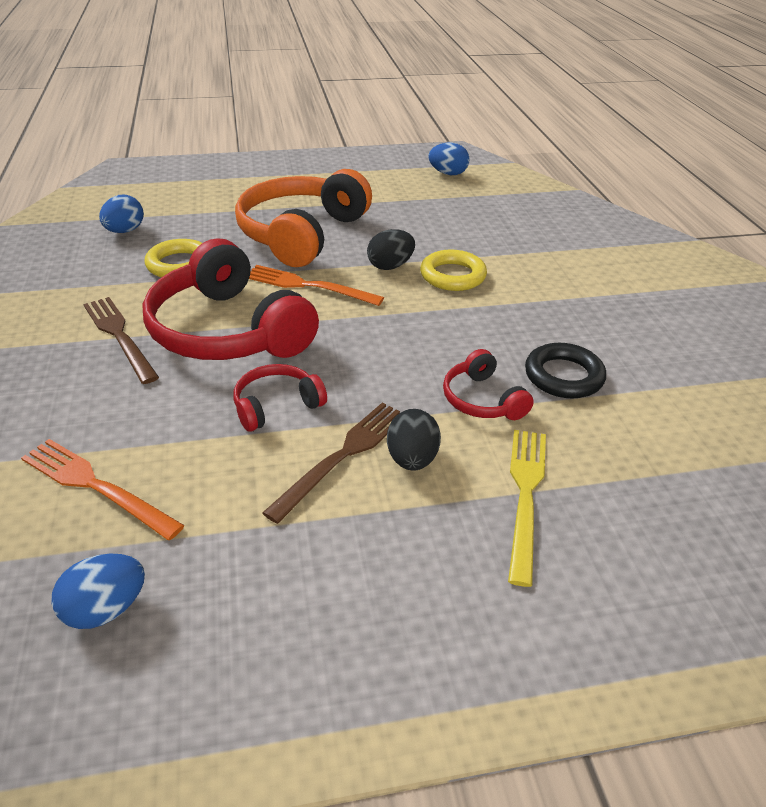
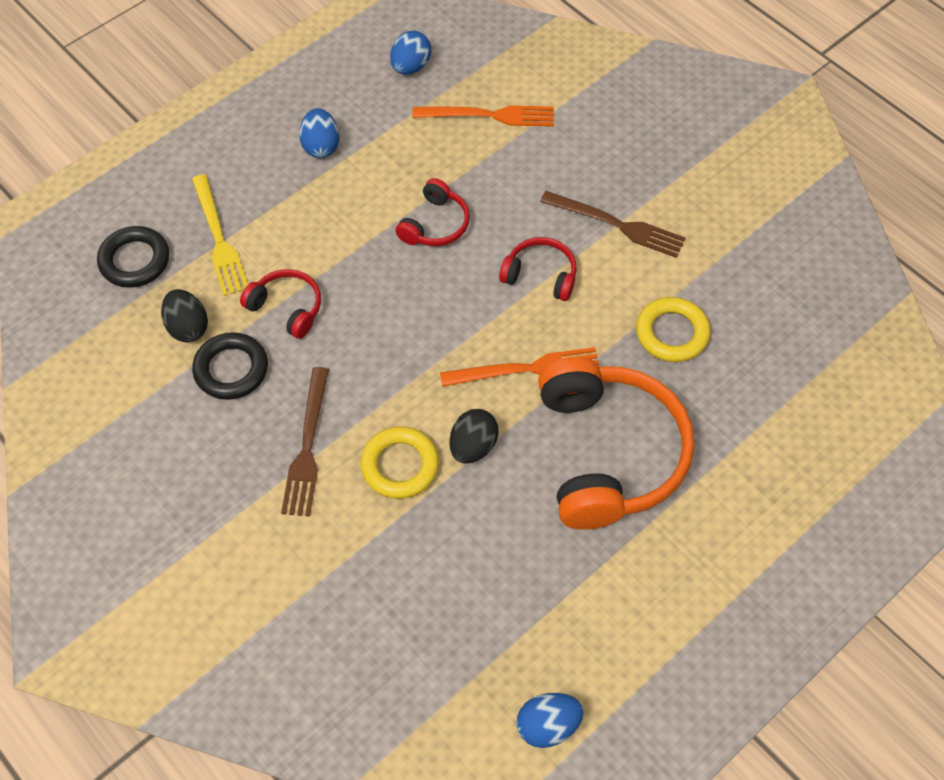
camera: 150 degrees right, 20 degrees up
(125, 231) = (784, 353): blue egg -> blue egg (321, 146)
(228, 331) = (540, 275): red headphones -> red headphones, size x0.47
(342, 456) = (357, 208): brown fork -> brown fork (307, 446)
(412, 459) = (309, 229): black egg -> black egg (188, 327)
(644, 517) = (135, 260): none -> black ring

